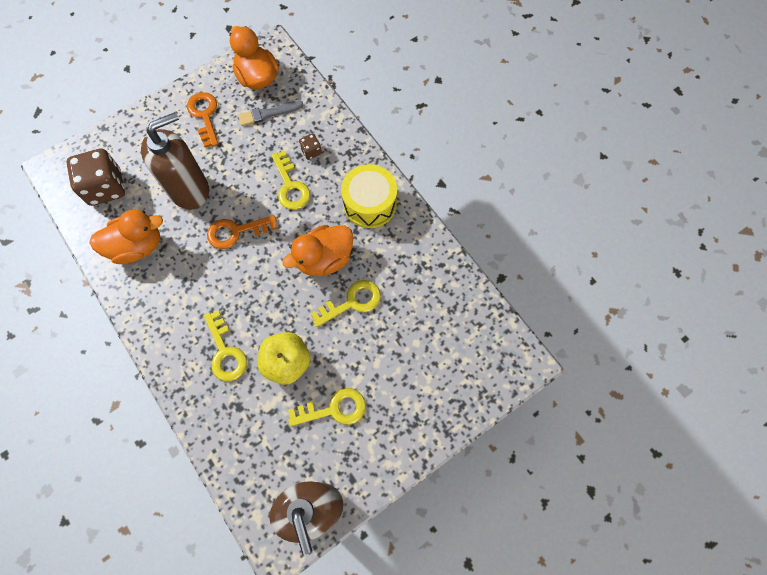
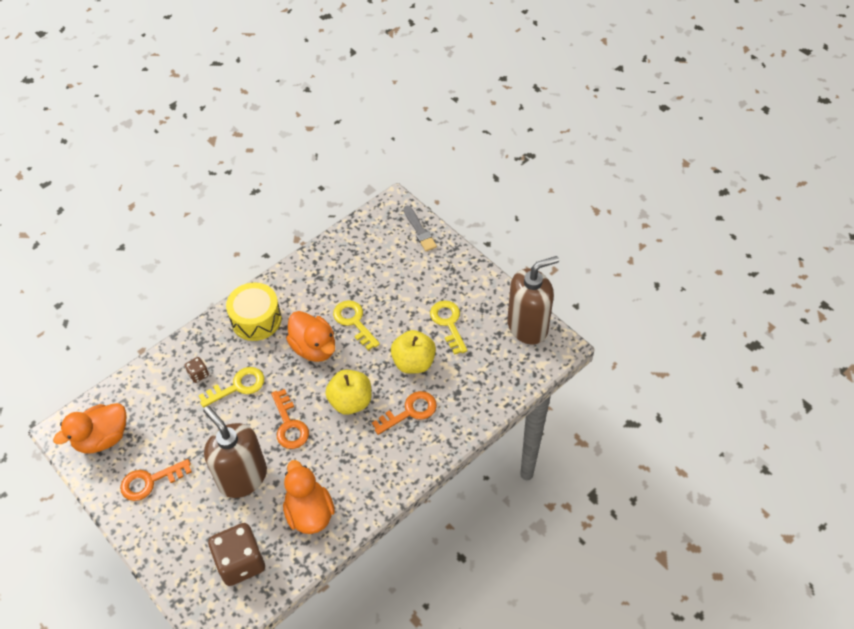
camera: 95 degrees left, 15 degrees down
(225, 352) = (410, 412): yellow key -> orange key
(250, 292) = (350, 401): none -> yellow apple
(268, 113) = (151, 420): grey brush -> grey brush (419, 230)

